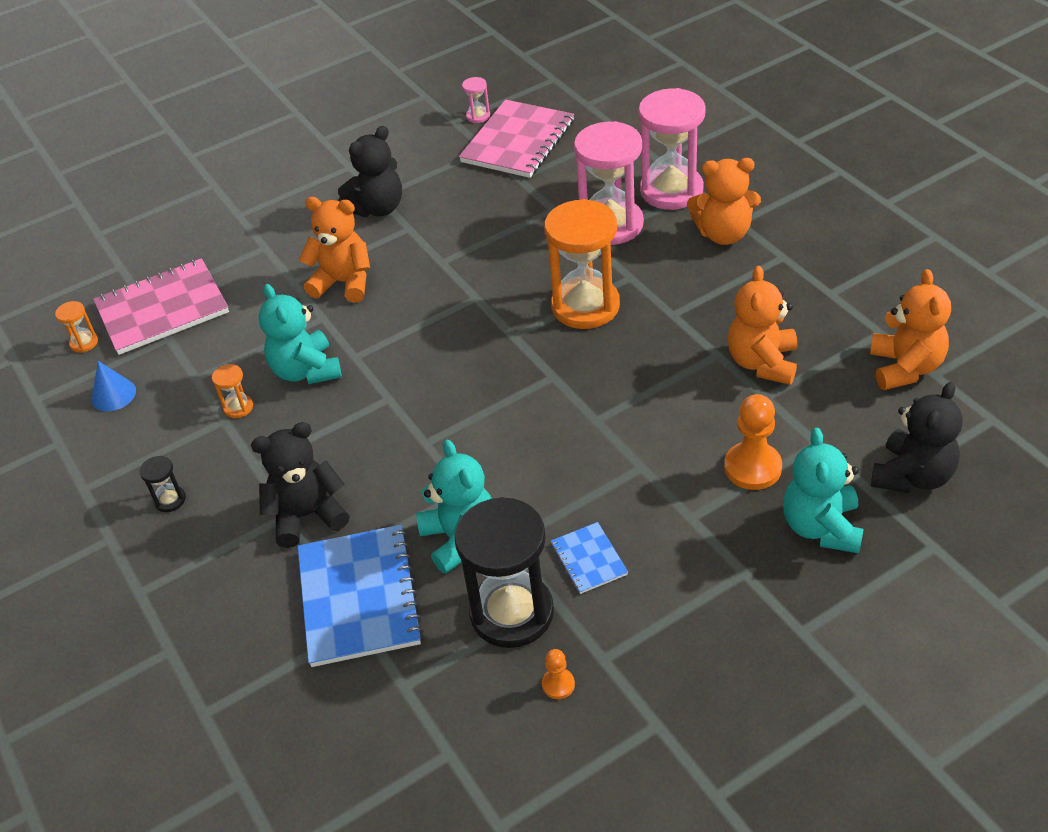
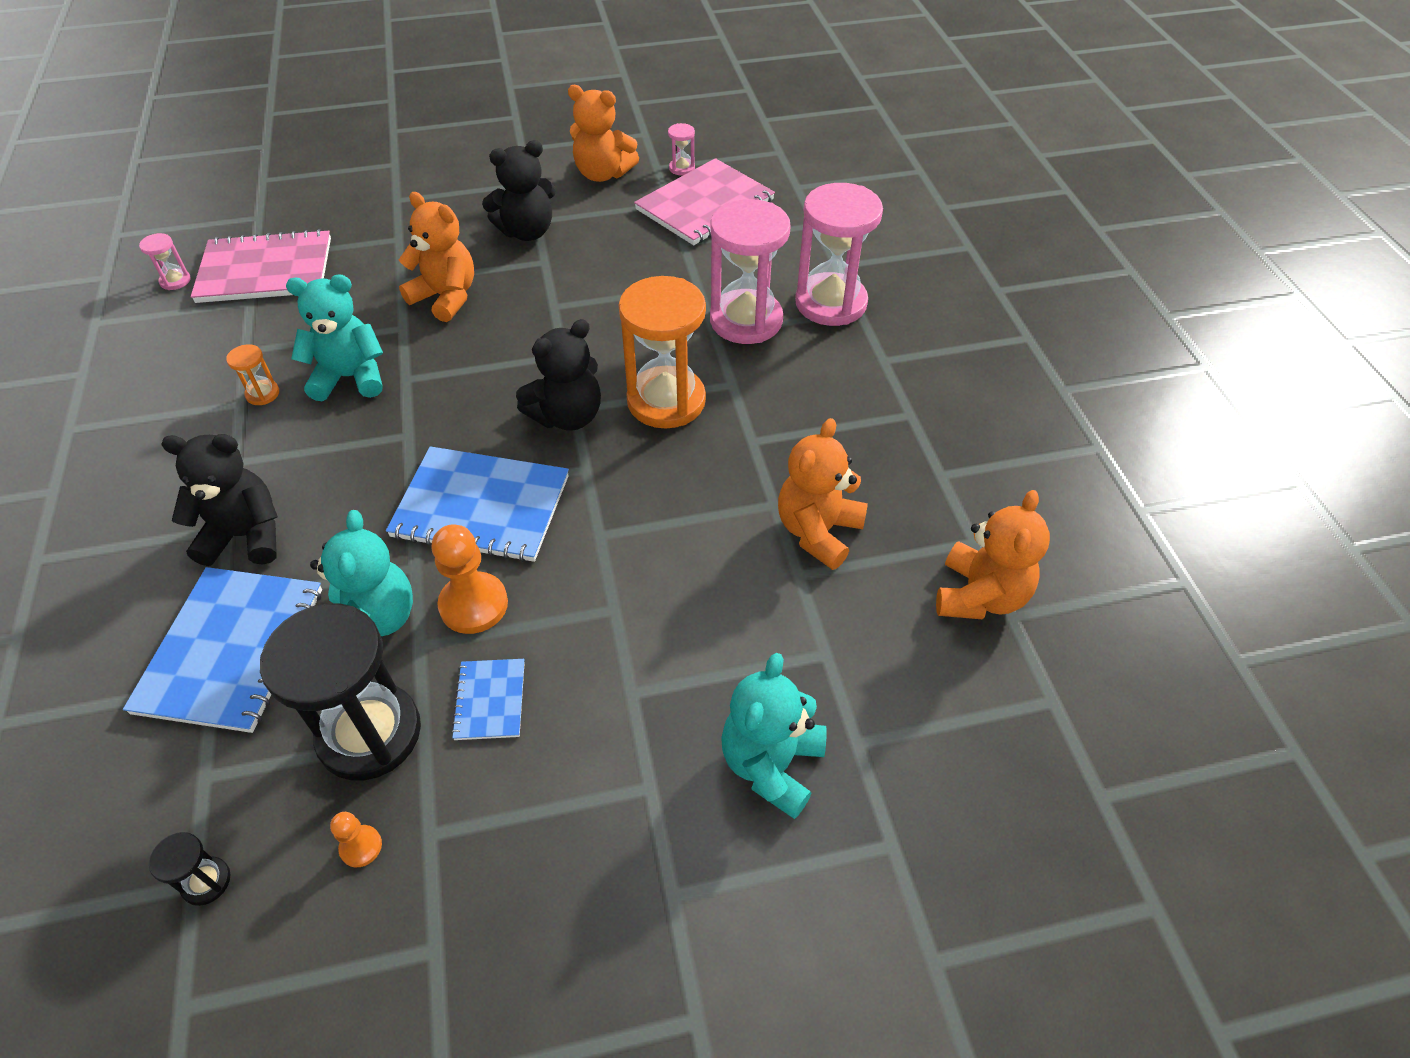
camera: 15 degrees right, 5 degrees up
(84, 343) = (175, 281): orange hourglass -> pink hourglass
(113, 395) = (163, 341): blue cone -> none
(170, 500) = (134, 470): black hourglass -> black hourglass (206, 882)
(306, 371) = (350, 377): turquoise teddy bear -> turquoise teddy bear turned 90 degrees clockwise
(488, 431) = (481, 507): none -> blue notebook
(723, 234) = (859, 368): orange teddy bear -> orange teddy bear (603, 174)
(752, 467) = (735, 656): orange pawn -> orange pawn (473, 605)
(912, 476) = (916, 739): black teddy bear -> black teddy bear (567, 416)

